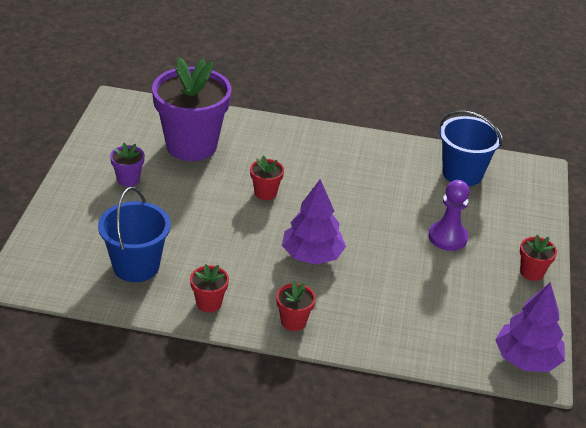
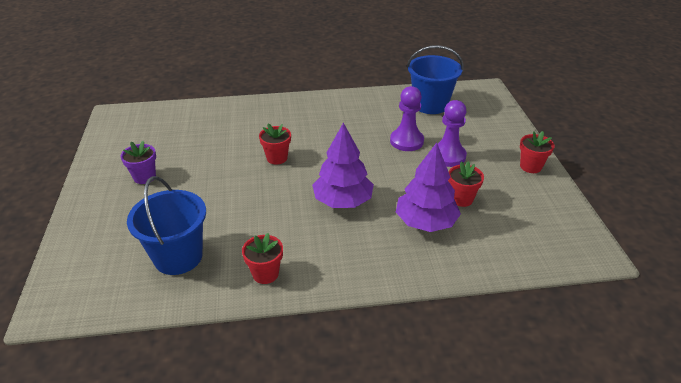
camera: 15 degrees left, 0 degrees up
(191, 145) = (195, 135): purple flower pot -> none
(293, 321) = (355, 268): red flower pot -> red flower pot (461, 199)
(411, 209) = (406, 141): none -> purple pawn
(526, 359) = (576, 242): purple tree -> purple tree (425, 222)

